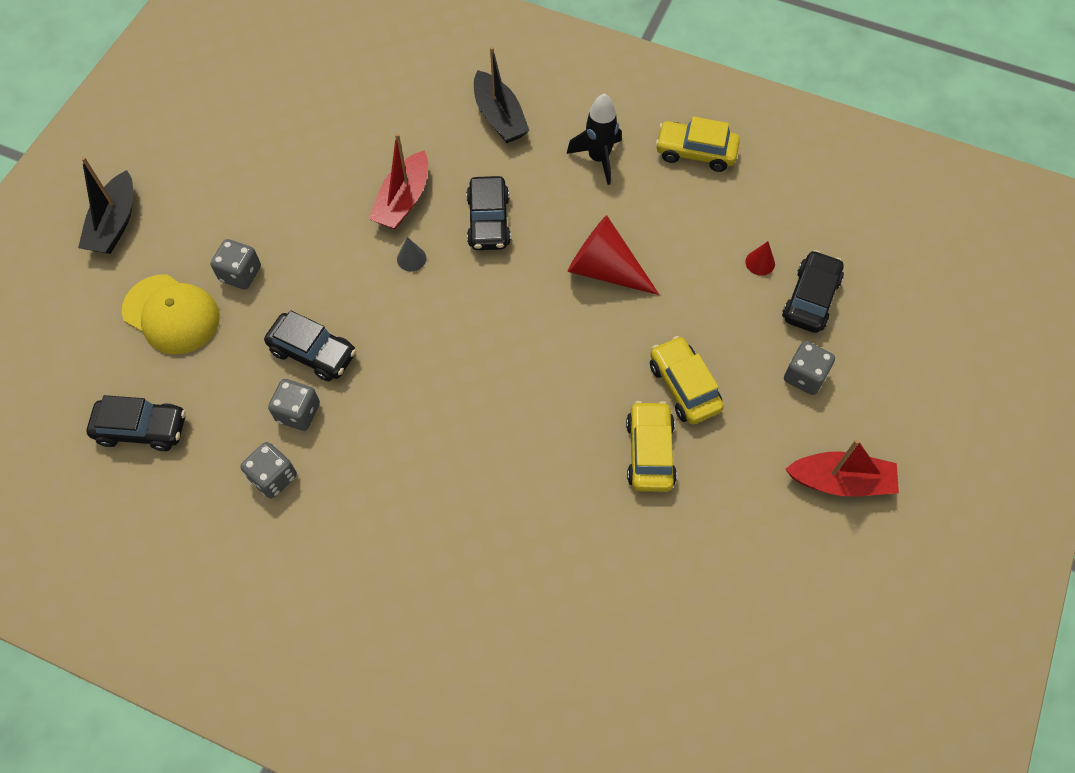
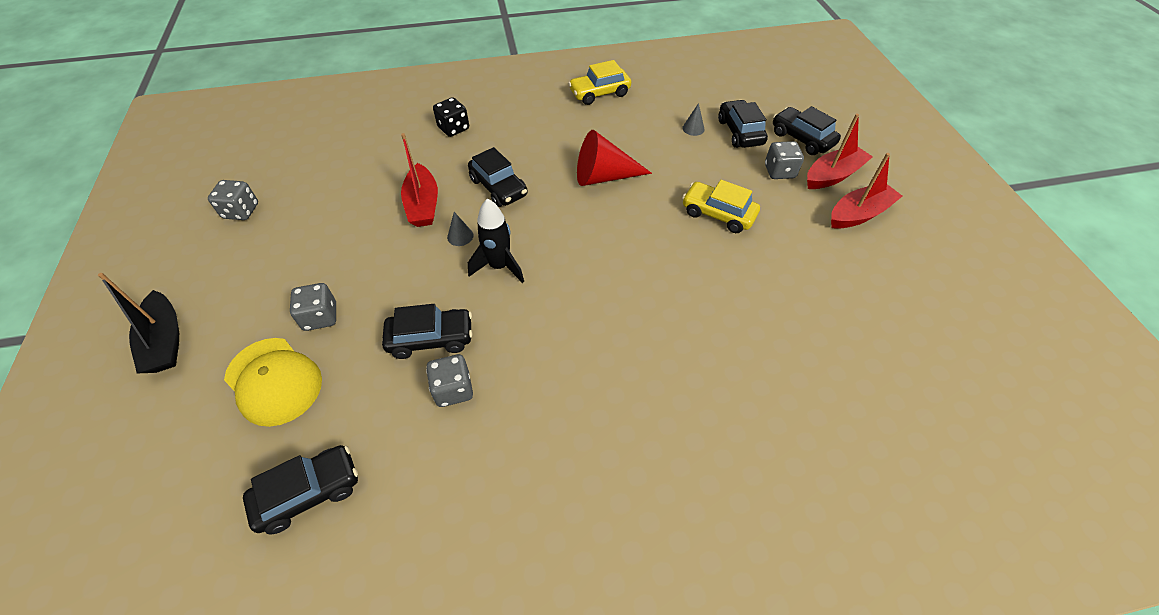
camera: 35 degrees left, 10 degrees down
(171, 314) = (274, 381): yellow cap -> yellow cap turned 45 degrees clockwise
(273, 477) = (471, 453): grey dice -> grey dice (241, 211)
(499, 117) = (453, 128): black boat -> black dice
(598, 158) = (542, 121): black rocket -> black rocket (499, 266)
(649, 452) = (736, 263): yellow car -> none
(760, 262) = (693, 128): red cone -> grey cone
(862, 418) = (833, 175): none -> red boat
(877, 350) = (802, 138): none -> black car

